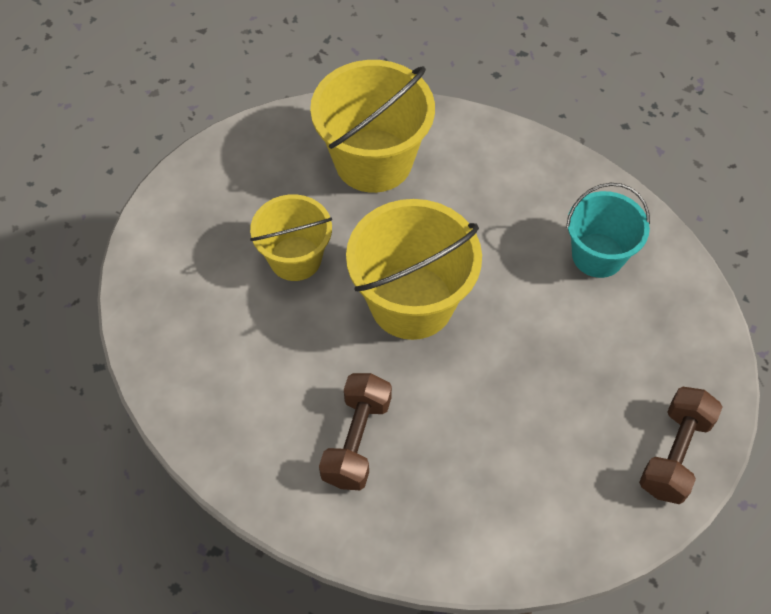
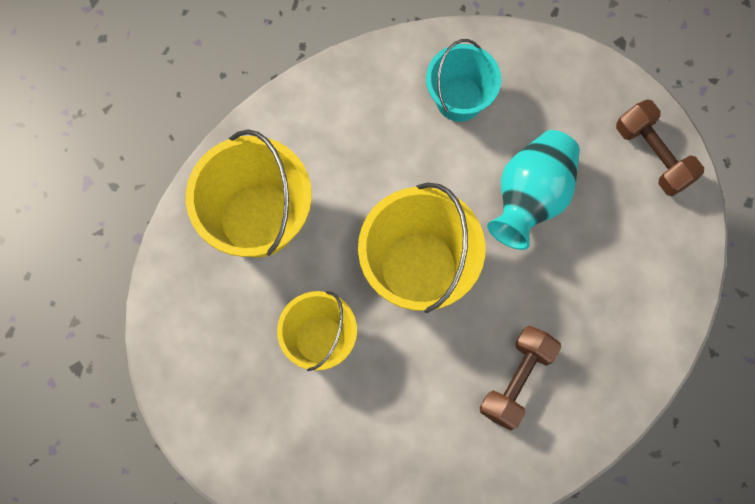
camera: 60 degrees left, 15 degrees up
(356, 440) = (517, 380): brown dumbbell -> brown dumbbell turned 75 degrees clockwise
(548, 362) = (531, 196): none -> turquoise vase

